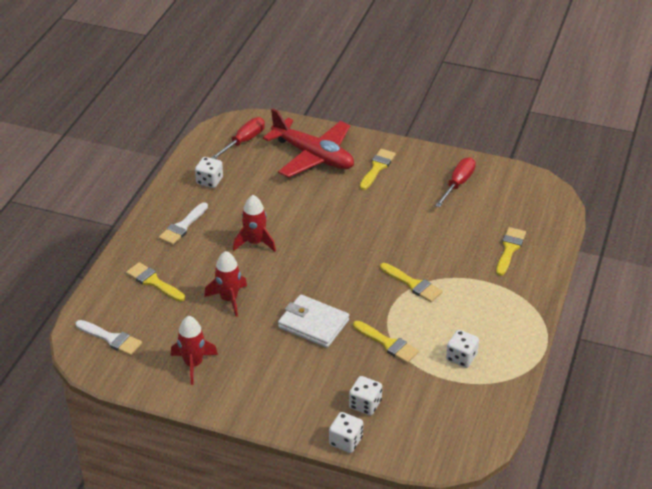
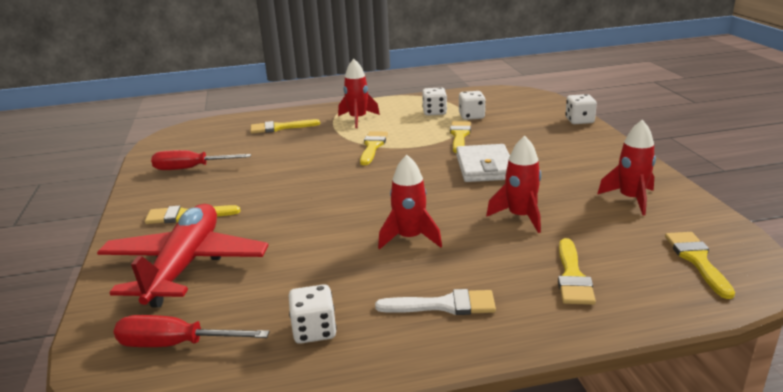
camera: 120 degrees left, 15 degrees down
(111, 339) = (697, 260): white brush -> yellow brush
(365, 404) = (535, 125): white dice -> white dice (471, 116)
(488, 301) = (358, 119): none -> red rocket

